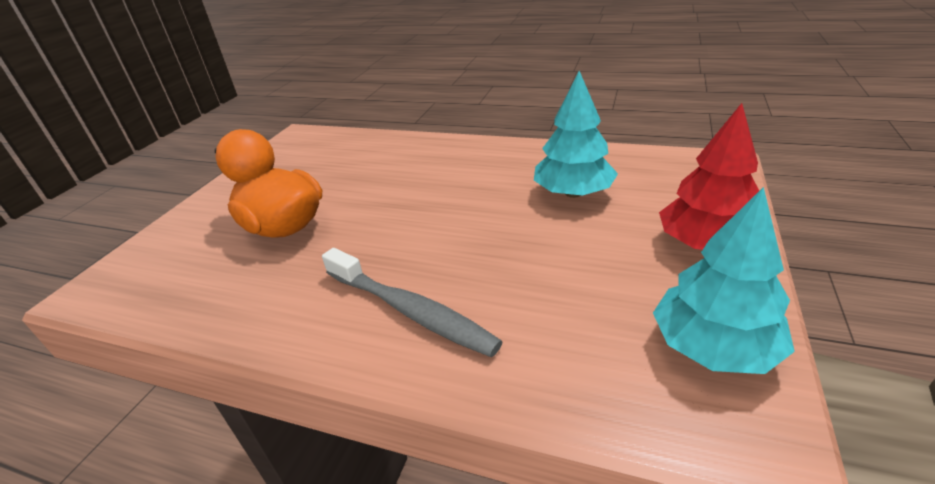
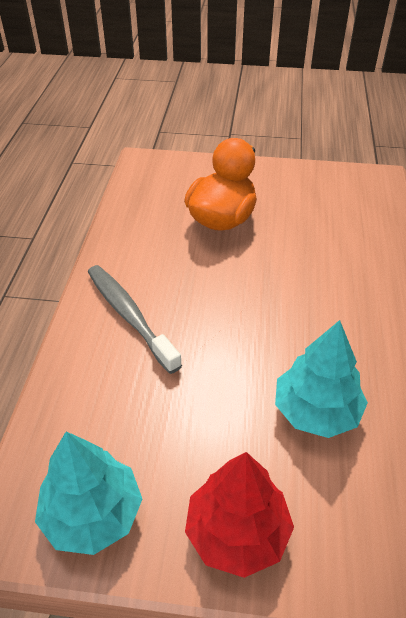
camera: 75 degrees right, 10 degrees up
(410, 311) = (129, 316): grey toothbrush -> grey toothbrush turned 120 degrees clockwise

